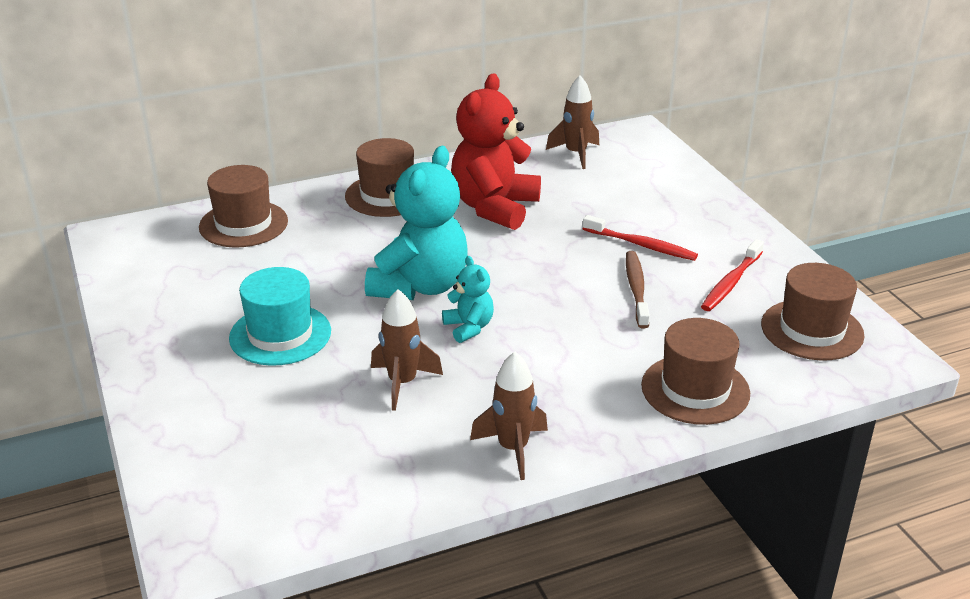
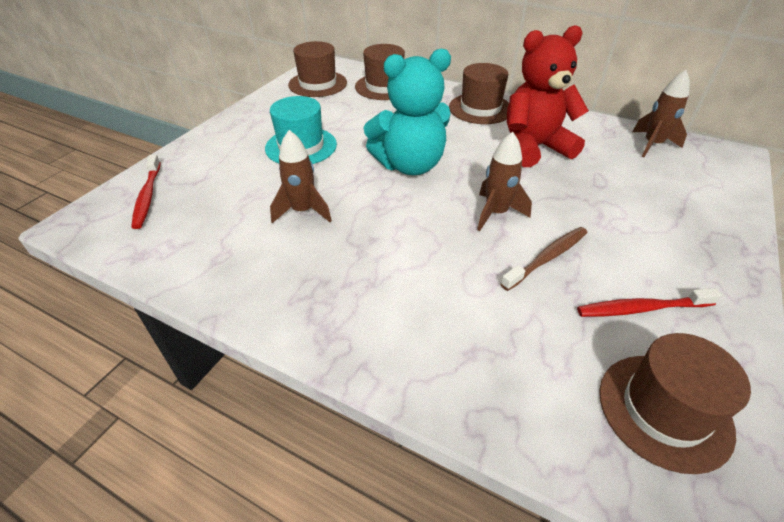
camera: 50 degrees right, 10 degrees up
(469, 327) = (393, 206): turquoise teddy bear -> none
(513, 448) = (280, 298): brown rocket -> brown rocket (496, 213)
(641, 245) = (604, 230): red toothbrush -> red toothbrush (147, 196)
(695, 389) = (465, 368): brown hat -> brown hat (318, 84)

